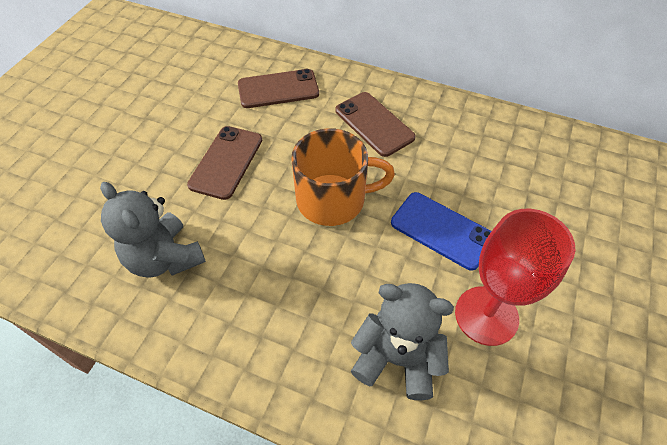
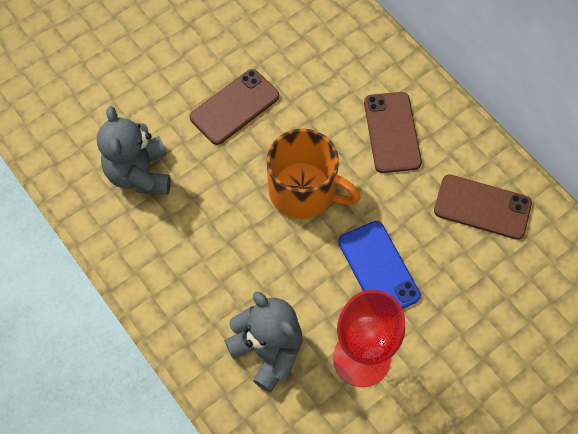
camera: 30 degrees right, 10 degrees up
(278, 89) = (326, 48): brown phone -> brown phone (482, 207)

